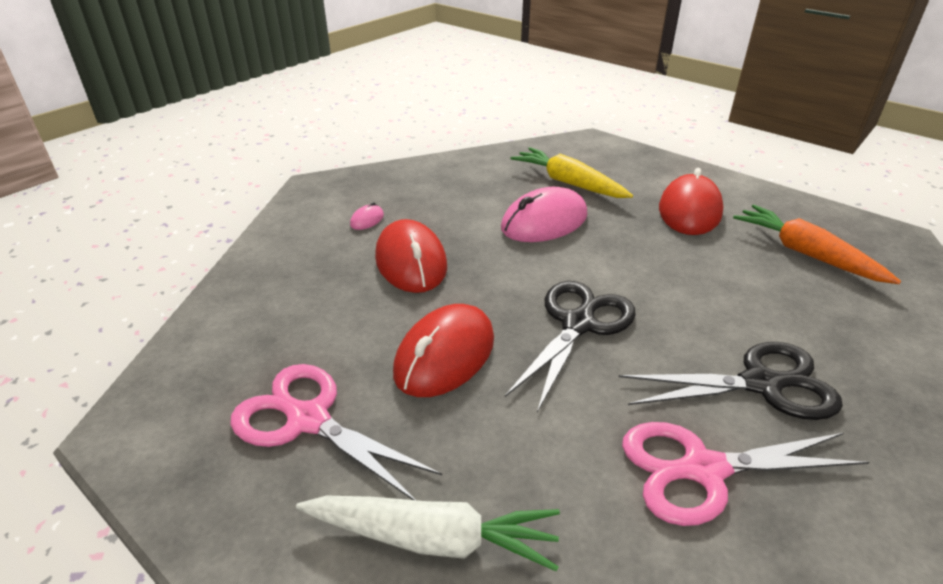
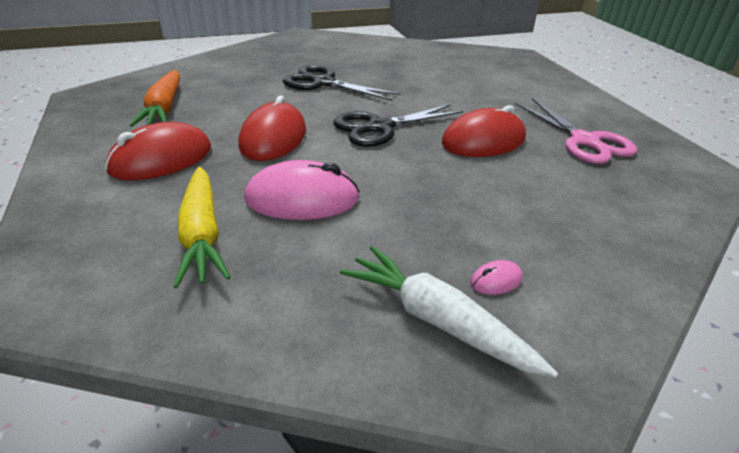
camera: 150 degrees left, 0 degrees up
(411, 262) = (470, 208): red mouse -> red mouse (273, 138)
(432, 538) = (528, 95): white carrot -> white carrot (437, 321)
(701, 470) = (395, 76): pink scissors -> none

